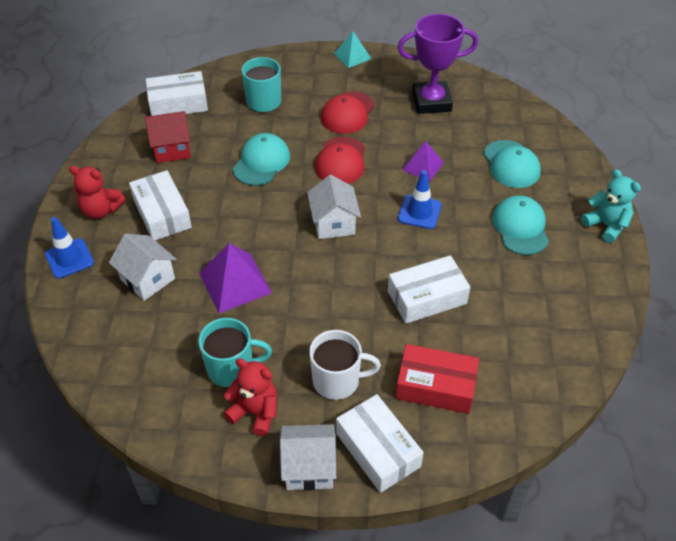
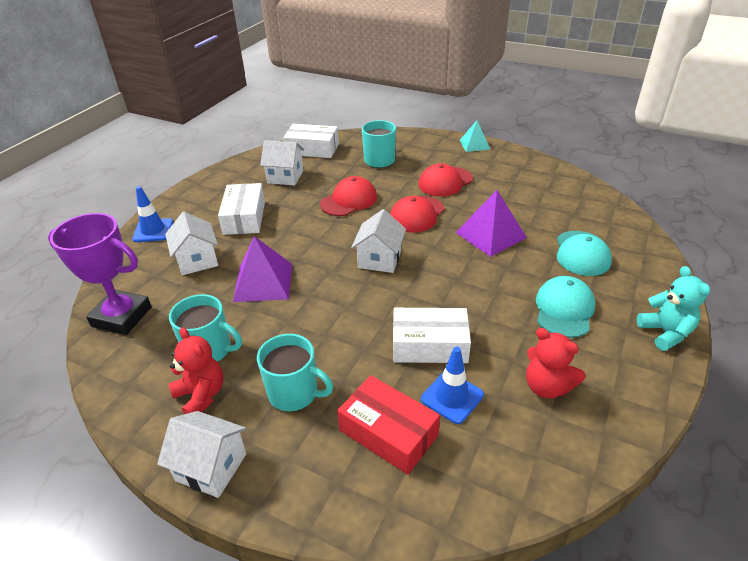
camera: 25 degrees right, 10 degrees down
(101, 210) = (202, 204): red teddy bear -> red teddy bear (547, 386)
(172, 149) = (285, 177): red house -> white house
(261, 162) = (349, 200): turquoise cap -> red cap
(337, 380) = (294, 393): white mug -> turquoise mug
(378, 450) = (289, 476): white box -> none
(419, 212) = (466, 270): blue traffic cone -> blue traffic cone (452, 397)
(422, 166) = (490, 235): purple pyramid -> purple pyramid, size x1.60
(431, 102) = (527, 189): purple trophy -> purple trophy (122, 317)

